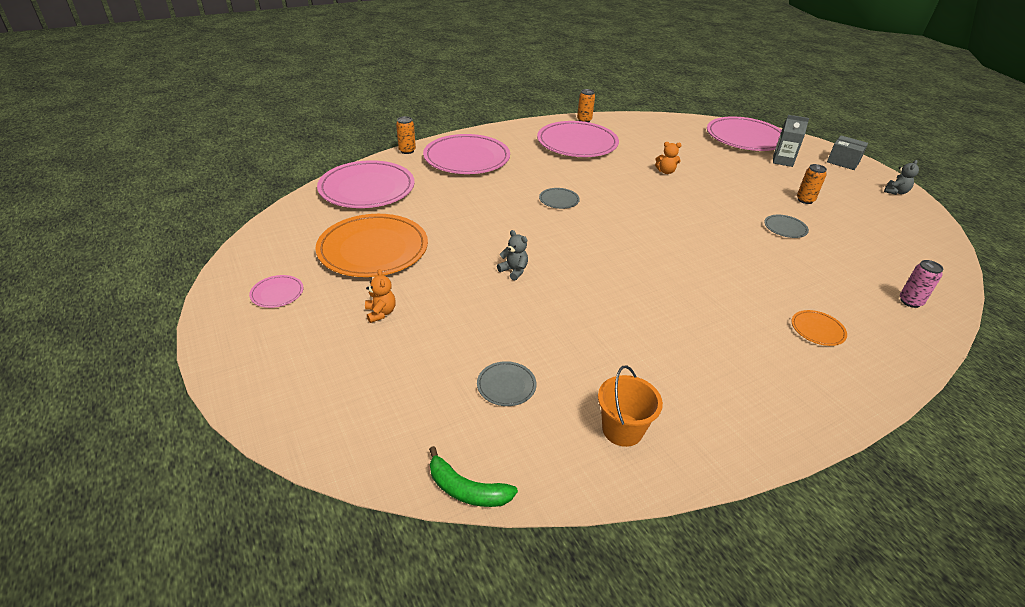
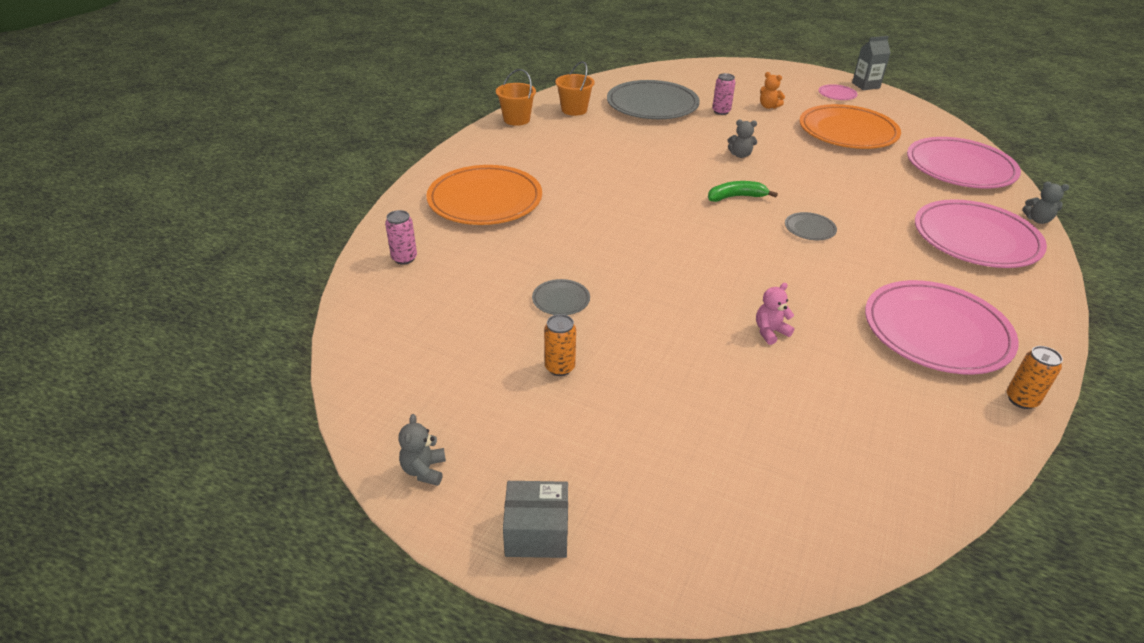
camera: 145 degrees right, 0 degrees up
(407, 151) = (1037, 220): orange can -> grey teddy bear
(443, 332) = (721, 111): none -> pink can
(467, 490) = (620, 75): green banana -> green banana (736, 197)
(506, 385) = (652, 105): grey plate -> grey plate, size x2.36
(666, 171) = (770, 332): orange teddy bear -> pink teddy bear
(722, 450) = (516, 119): none -> orange bucket
(745, 138) = (754, 515): pink plate -> none
(782, 161) = (642, 463): grey carton -> grey carton (865, 85)
(817, 330) = (485, 200): orange plate -> orange plate, size x2.36

